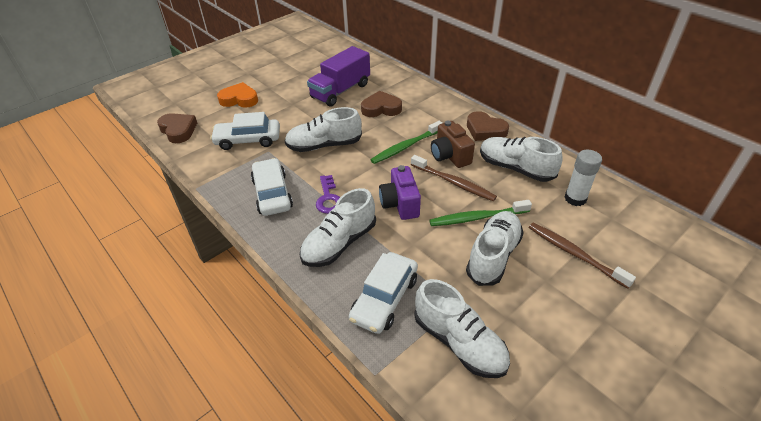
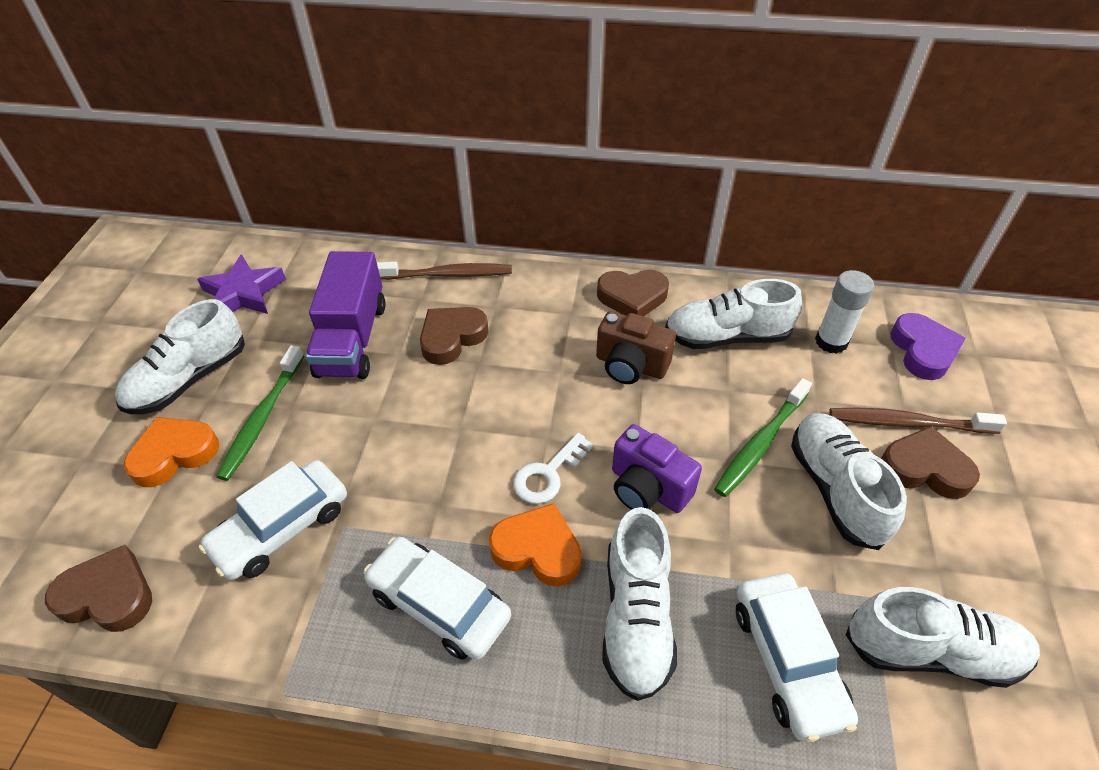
camera: 40 degrees left, 5 degrees up
(318, 57) = (243, 293): none -> purple star
(324, 145) = (430, 457): white shoe -> white shoe (189, 379)
(328, 198) = (538, 549): purple key -> orange heart
(363, 176) = (548, 474): none -> white key
(405, 147) = (556, 385): green toothbrush -> green toothbrush (262, 418)
(453, 182) = (678, 406): brown toothbrush -> brown toothbrush (448, 274)
(557, 277) = (924, 468): none -> brown heart
(631, 230) = (923, 351): none -> purple heart

